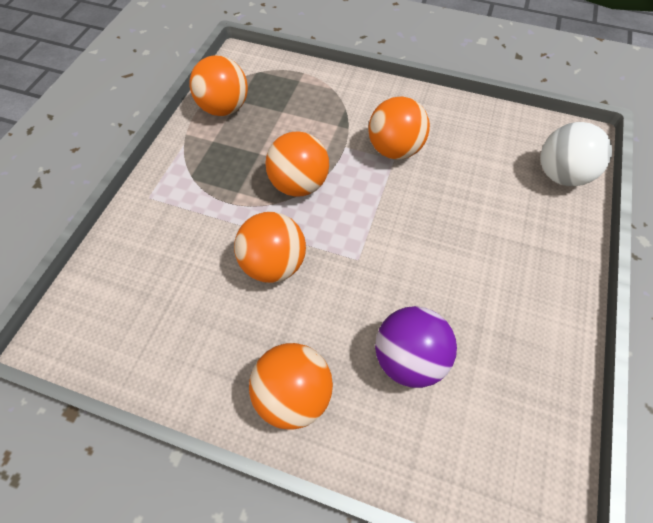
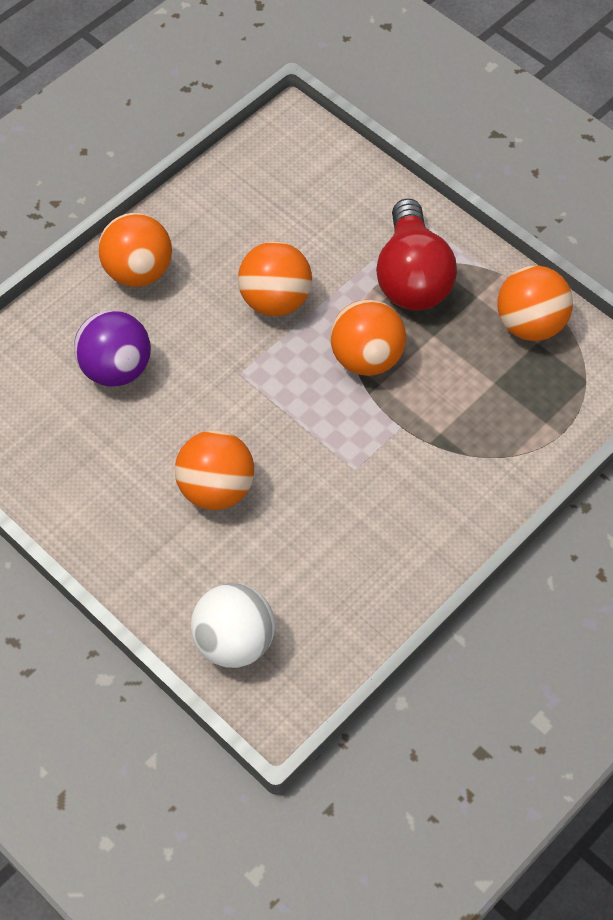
camera: 115 degrees right, 0 degrees up
(210, 183) = (412, 277): none -> red light bulb
(394, 149) = (369, 477): orange ball -> orange ball (216, 488)

